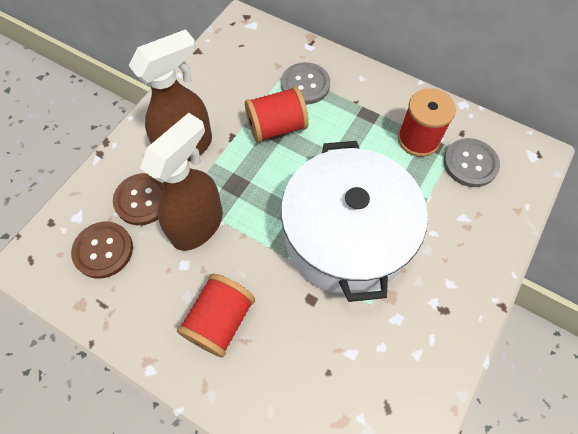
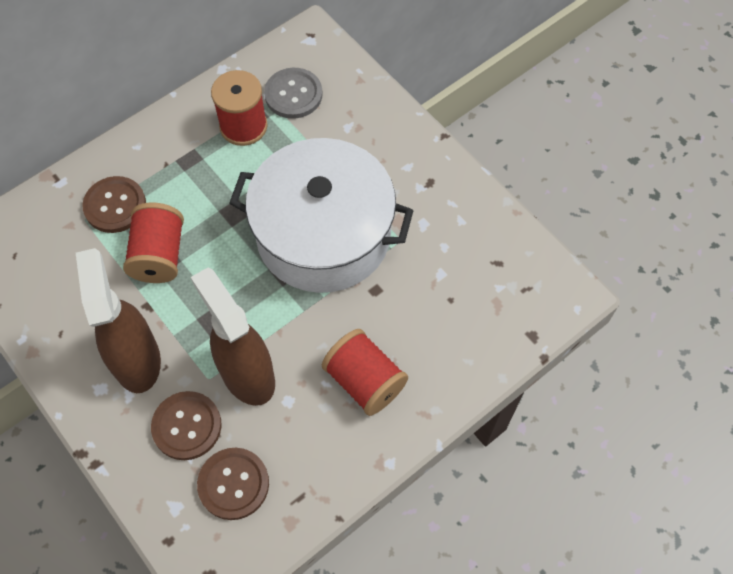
camera: 70 degrees left, 0 degrees up
(305, 85) = (115, 206): grey button -> brown button

